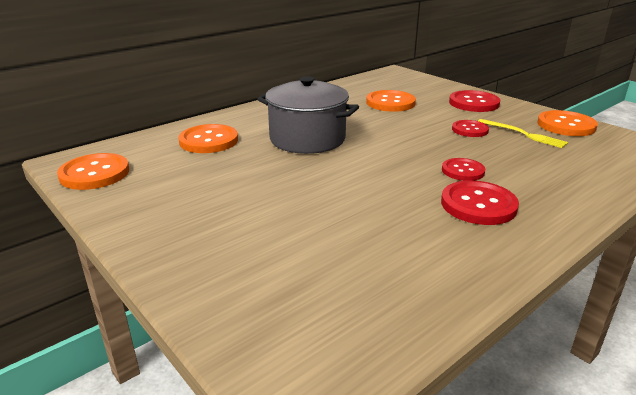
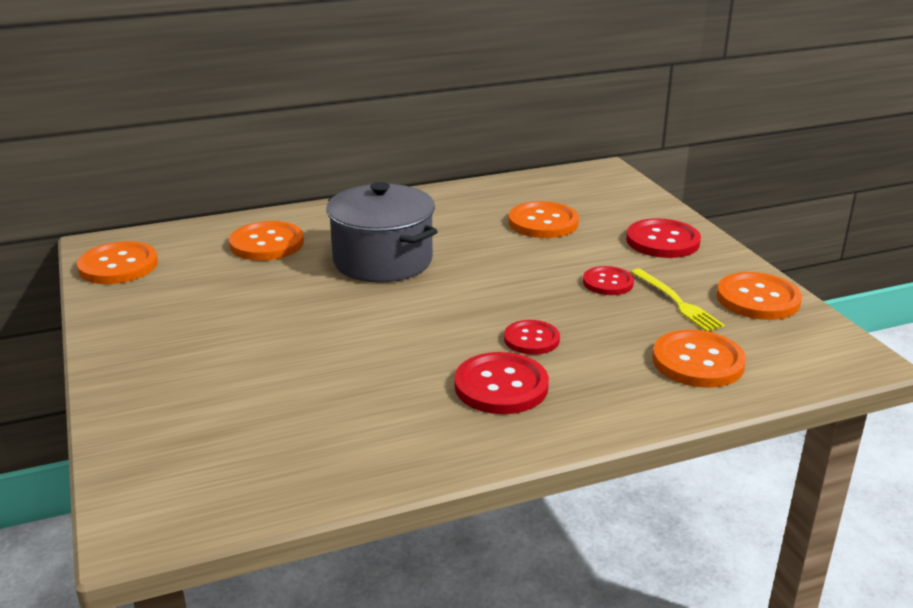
camera: 20 degrees right, 0 degrees up
(579, 166) = (698, 361): none -> orange button

